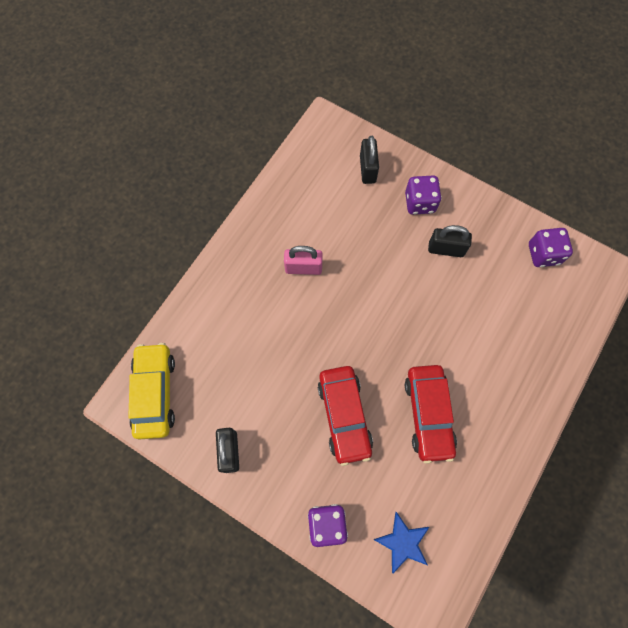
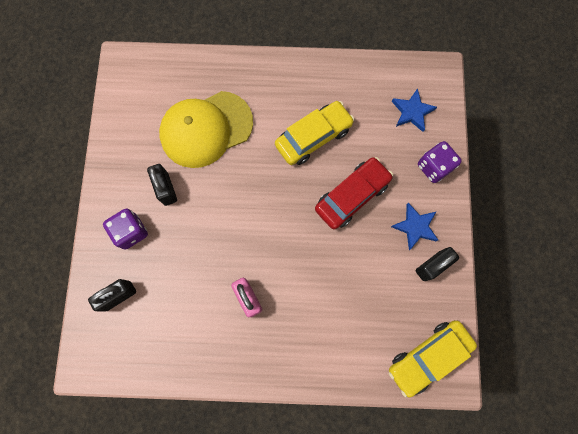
camera: 120 degrees left, 5 degrees up
(277, 460) = (415, 227): none -> blue star
(428, 414) = (313, 137): red car -> yellow car
(491, 313) = (206, 129): none -> yellow cap
(543, 254) = (130, 112): purple dice -> none

